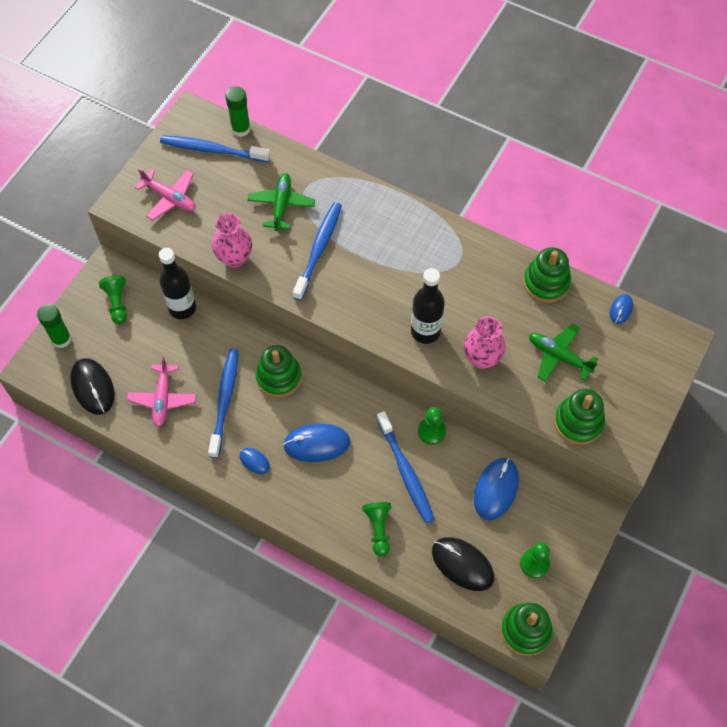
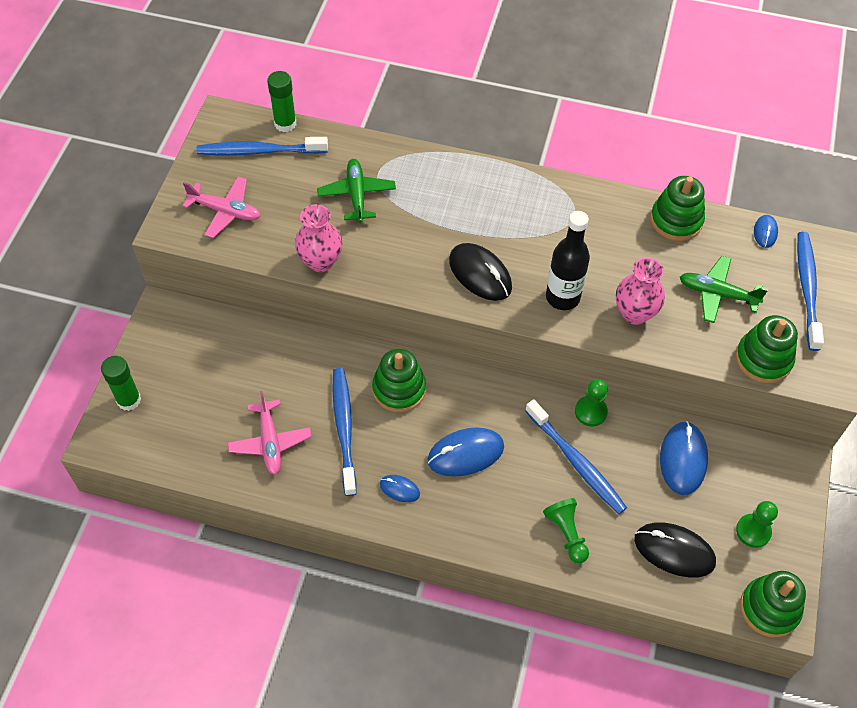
camera: 15 degrees left, 5 degrees down
(92, 387) = (182, 447): black mouse -> black mouse (480, 274)
(117, 303) = (185, 346): green pawn -> none
(182, 308) = (264, 336): black bottle -> none
(318, 250) = (414, 234): blue toothbrush -> blue toothbrush (807, 289)

